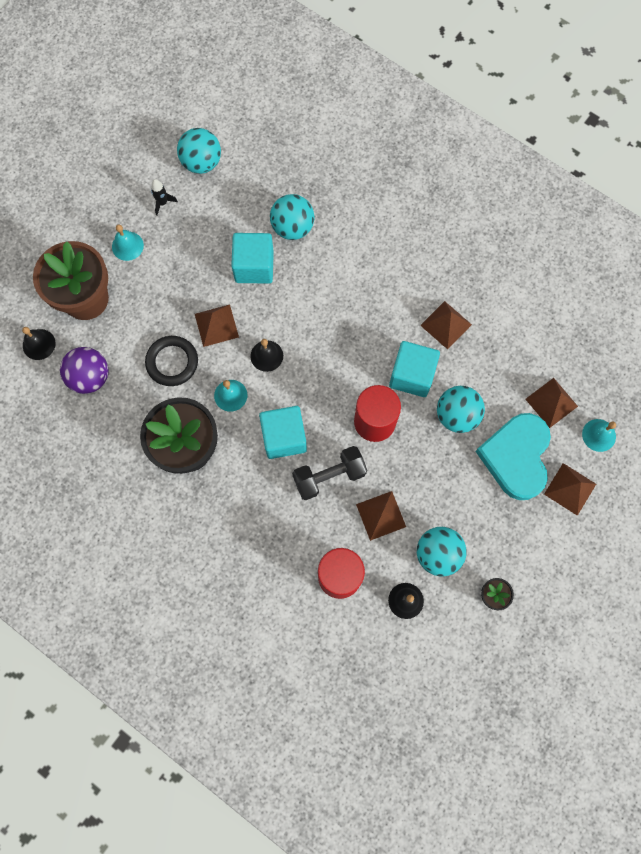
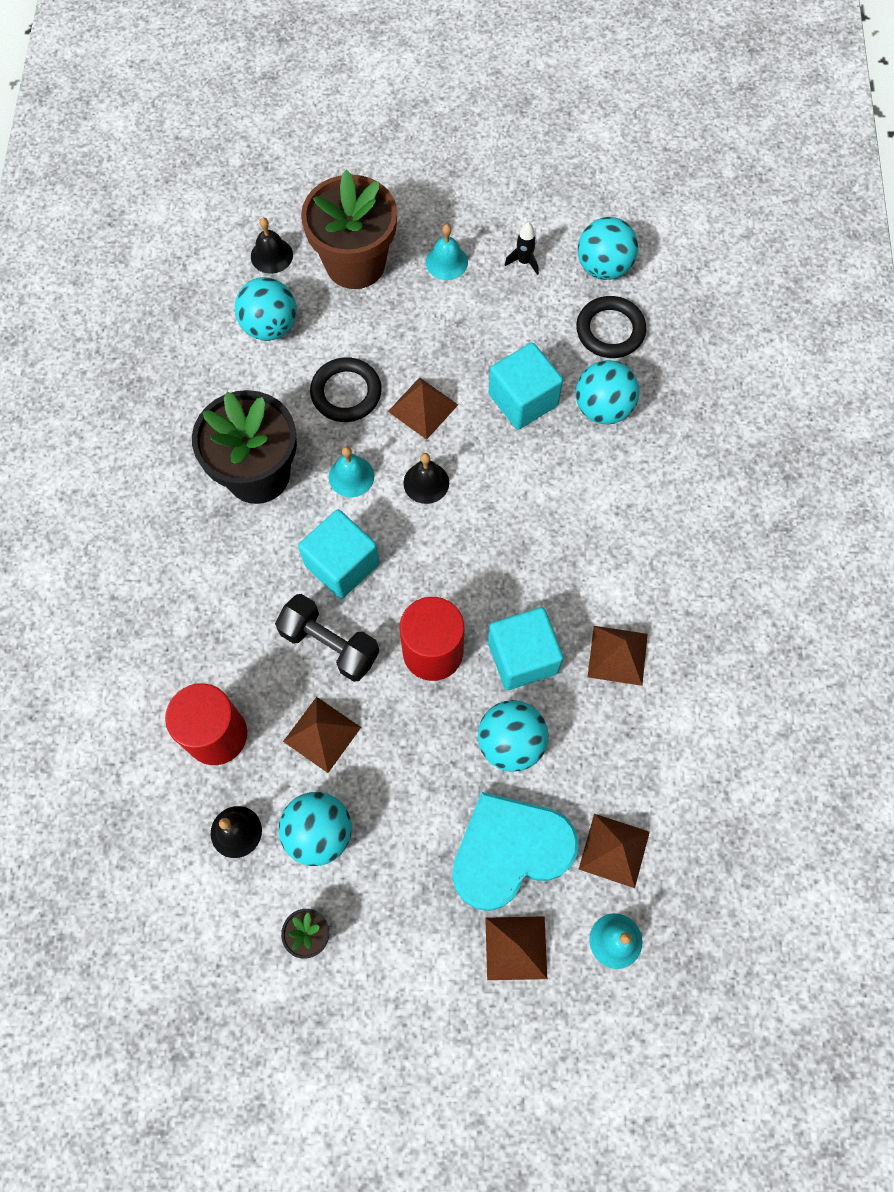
camera: 55 degrees right, 5 degrees down
(90, 377) = (270, 326): purple ball -> turquoise ball
(246, 189) = (610, 330): none -> black ring

